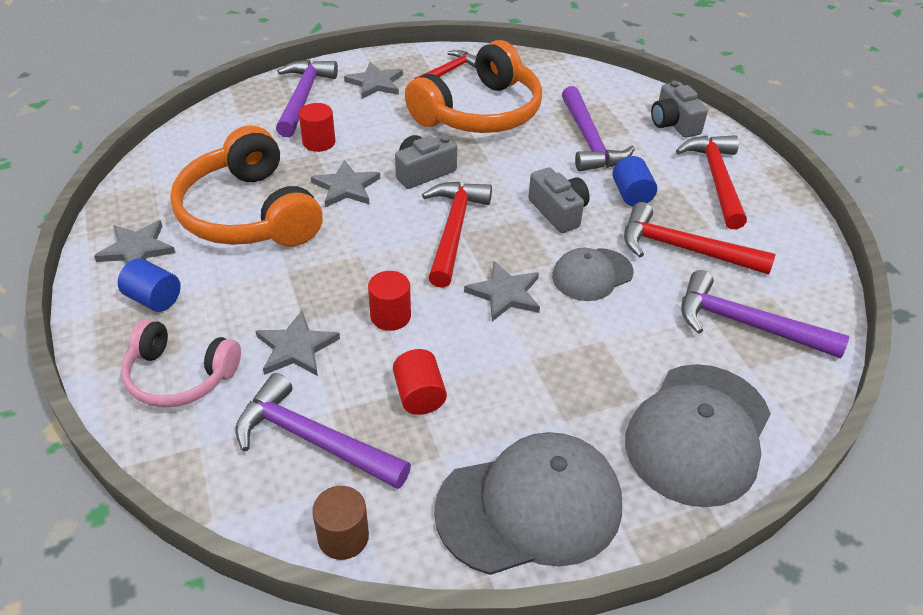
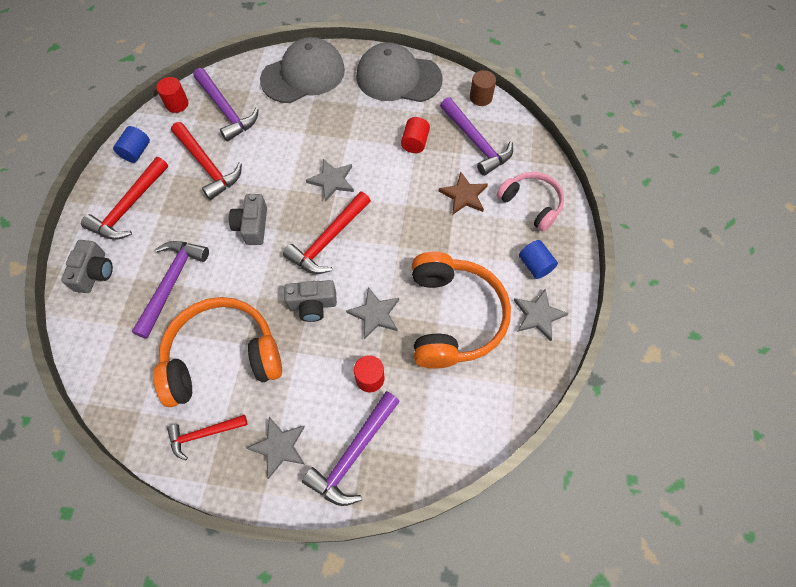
camera: 150 degrees left, 20 degrees up
(296, 347) = (464, 195): grey star -> brown star
(390, 316) = (403, 193): red cylinder -> red cylinder (177, 104)
(592, 275) = (274, 172): grey cap -> none
(631, 195) = (194, 219): blue cylinder -> blue cylinder (136, 152)

